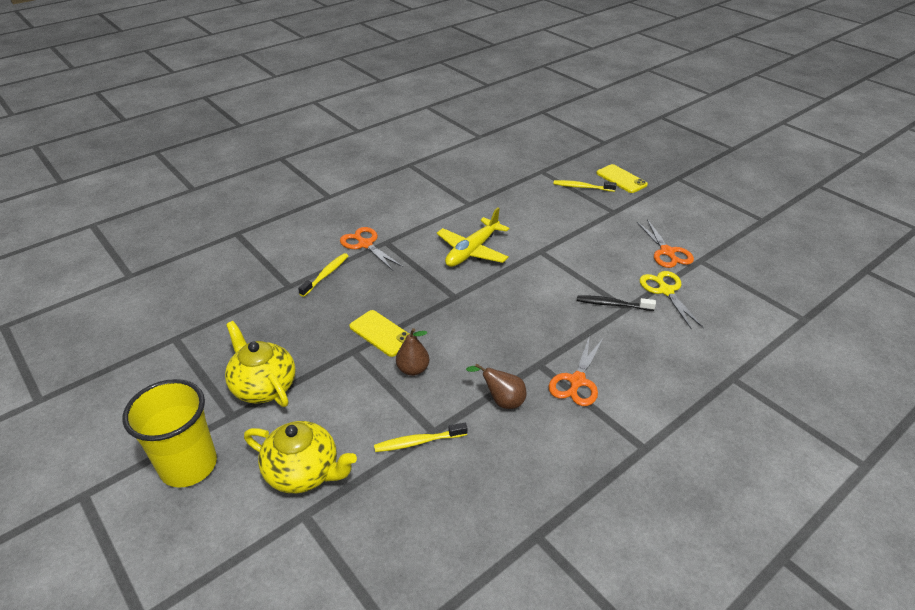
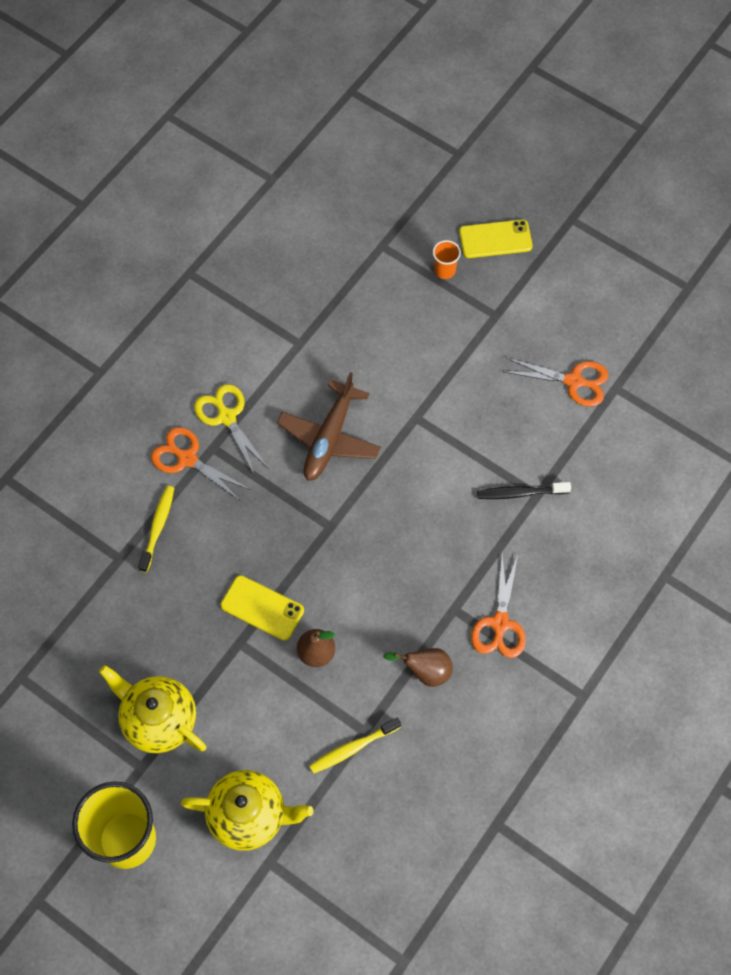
camera: 15 degrees left, 25 degrees up
(472, 251) = (329, 438): yellow plane -> brown plane
(582, 187) = (445, 270): yellow toothbrush -> orange cup
(621, 179) = (495, 239): yellow phone -> yellow phone turned 45 degrees counterclockwise
(666, 291) = (580, 454): yellow scissors -> yellow scissors (227, 417)
(667, 252) = (573, 381): orange scissors -> orange scissors turned 45 degrees counterclockwise

